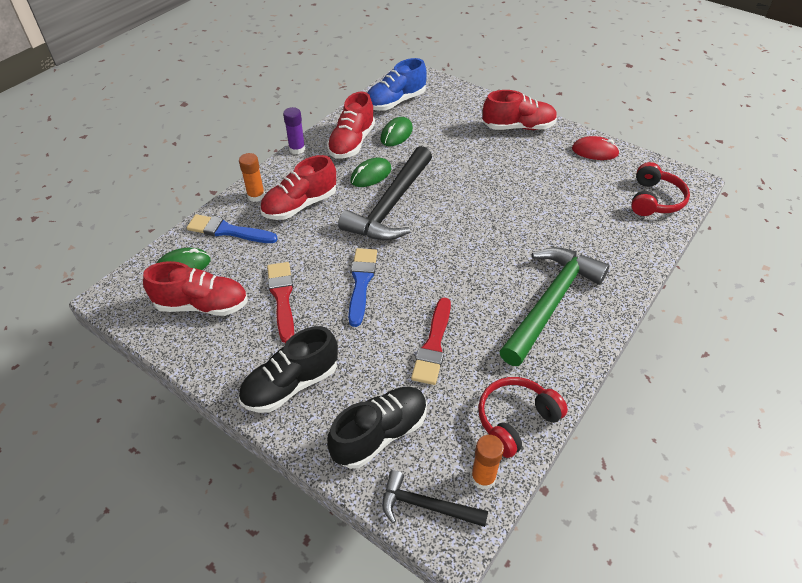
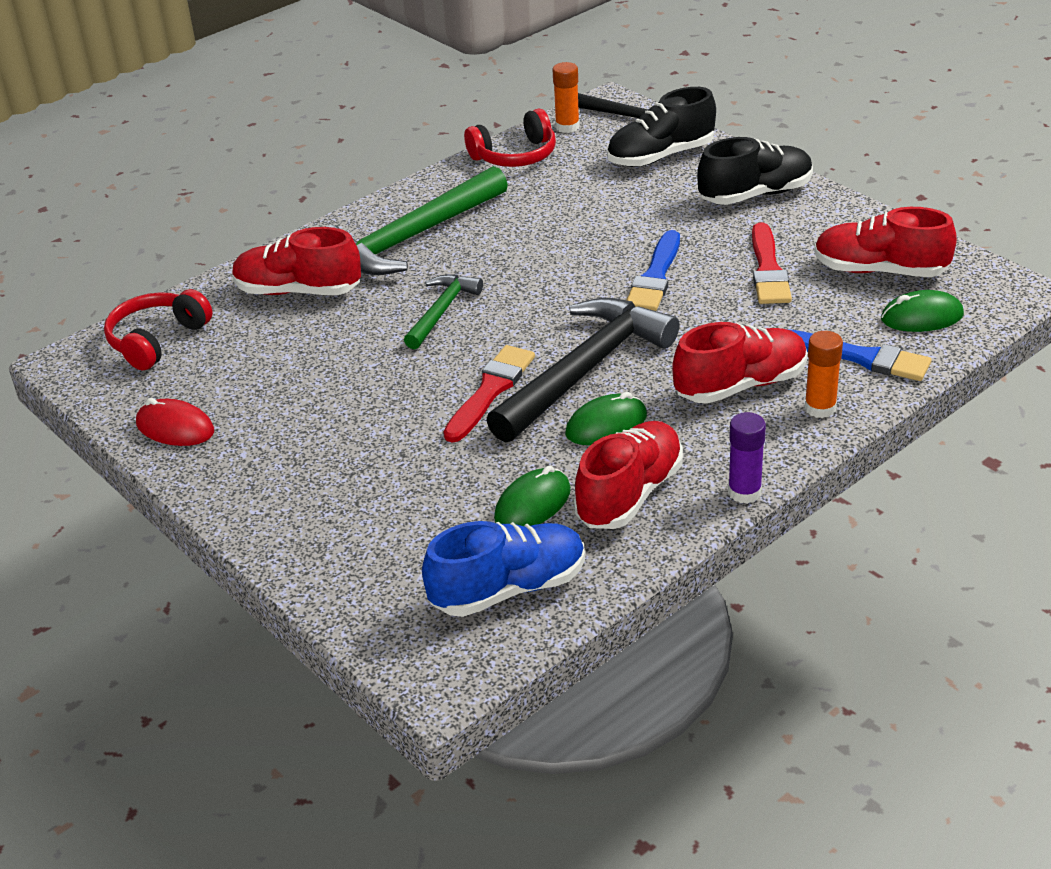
camera: 165 degrees left, 10 degrees down
(433, 345) = (579, 213): red brush -> red brush (490, 391)
(494, 238) = (441, 311): none -> green hammer
(518, 127) = (278, 493): red shoe -> red shoe (298, 291)

